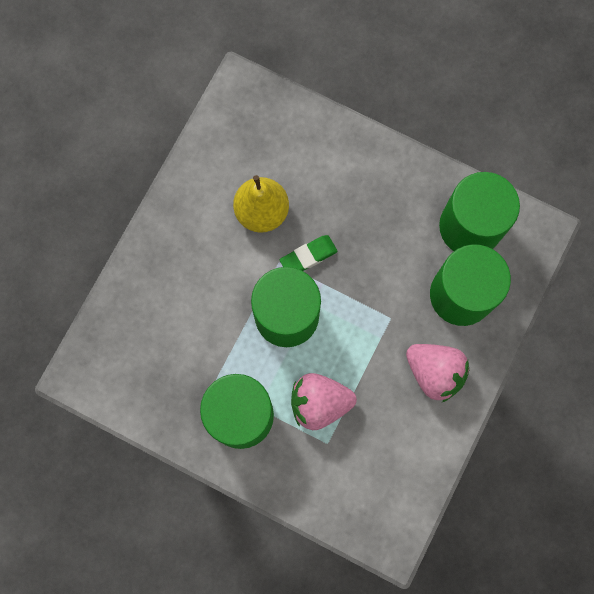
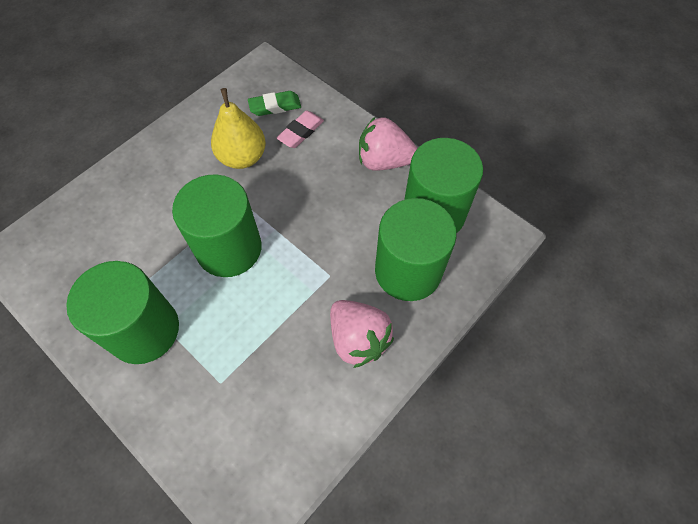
camera: 15 degrees right, 15 degrees down
(308, 256) = (270, 203): green eraser -> green eraser (275, 106)
(311, 165) = (300, 132): none -> pink eraser
(319, 403) = (228, 339): pink strawberry -> pink strawberry (384, 161)

